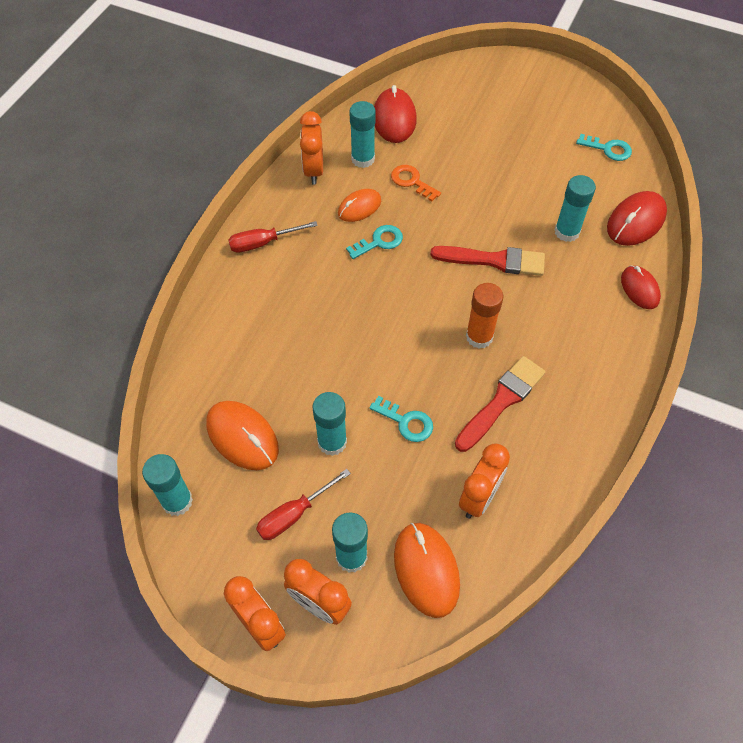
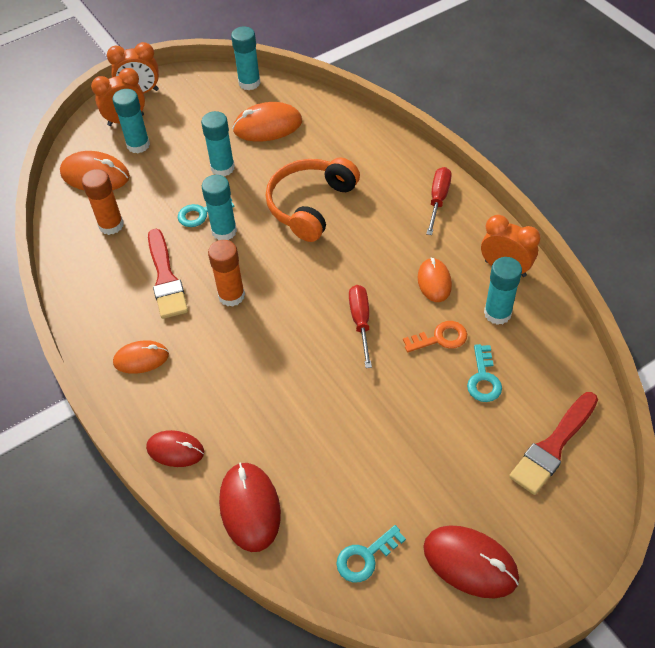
camera: 125 degrees right, 5 degrees down
(294, 514) = (190, 130): red screwdriver -> red screwdriver (361, 322)
(332, 335) = (310, 205): none -> orange headphones
(379, 242) = (382, 277): turquoise key -> turquoise key (483, 379)
(394, 118) = (543, 369): red mouse -> red mouse (470, 563)
(479, 498) = (111, 225): orange clock -> orange glue stick
(494, 260) = (298, 351): red brush -> red brush (553, 446)
(567, 232) = (285, 433): turquoise glue stick -> turquoise glue stick (224, 231)
(592, 364) = (141, 359): none -> orange mouse

